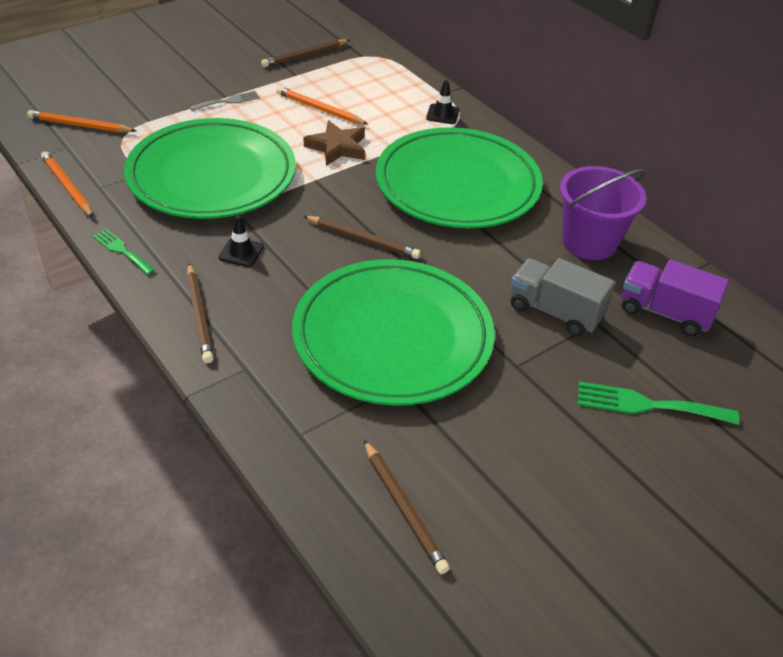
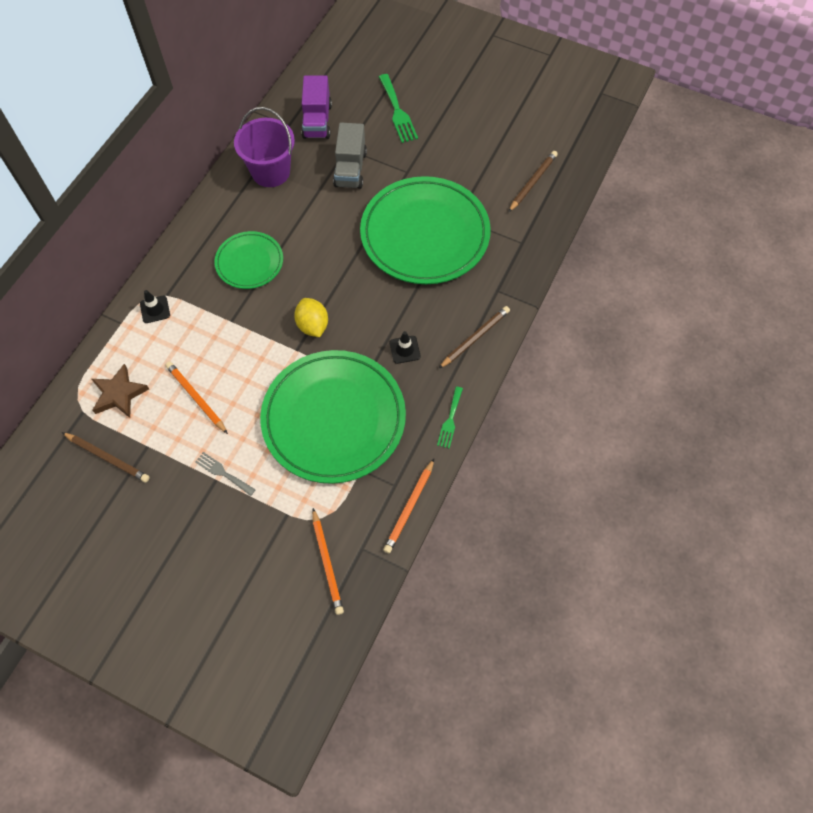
camera: 115 degrees left, 20 degrees up
(319, 109) = (196, 397): orange pencil -> orange pencil turned 135 degrees clockwise
(335, 199) = (313, 325): none -> yellow lemon
(337, 147) = (246, 357): brown star -> brown star (119, 394)
(363, 239) = (346, 289): brown pencil -> none
(457, 185) = (249, 262): green plate -> green plate, size x0.52

